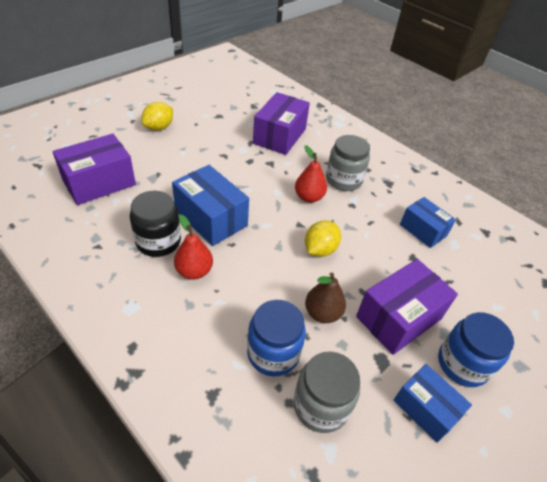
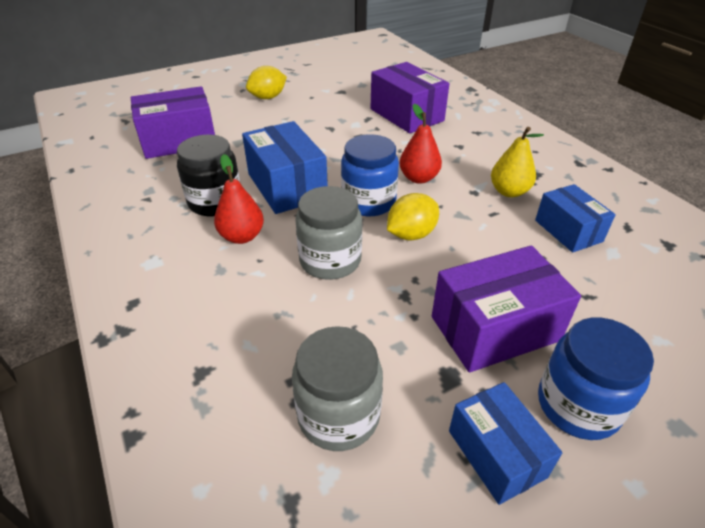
camera: 20 degrees right, 5 degrees down
(273, 353) = (300, 340): blue jar -> blue jar (368, 202)
(279, 136) = (406, 115): purple box -> purple box turned 75 degrees counterclockwise
(322, 313) = (386, 305): brown pear -> none
(343, 180) = (473, 165): grey jar -> grey jar (330, 260)
(375, 201) = (509, 191): none -> yellow pear

